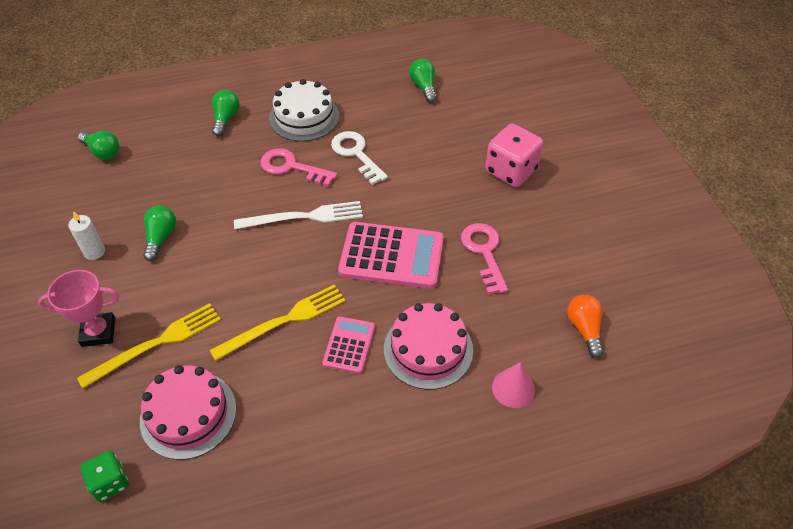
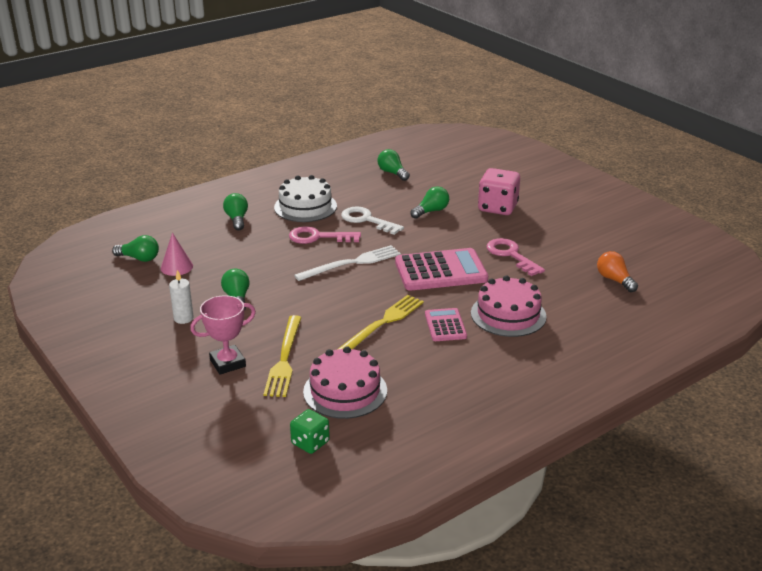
camera: 20 degrees left, 20 degrees down
(156, 343) = (284, 359): yellow fork -> yellow fork turned 150 degrees clockwise
(433, 158) = (431, 211): none -> green light bulb
(513, 388) = (586, 321): pink cone -> pink cone (176, 267)

